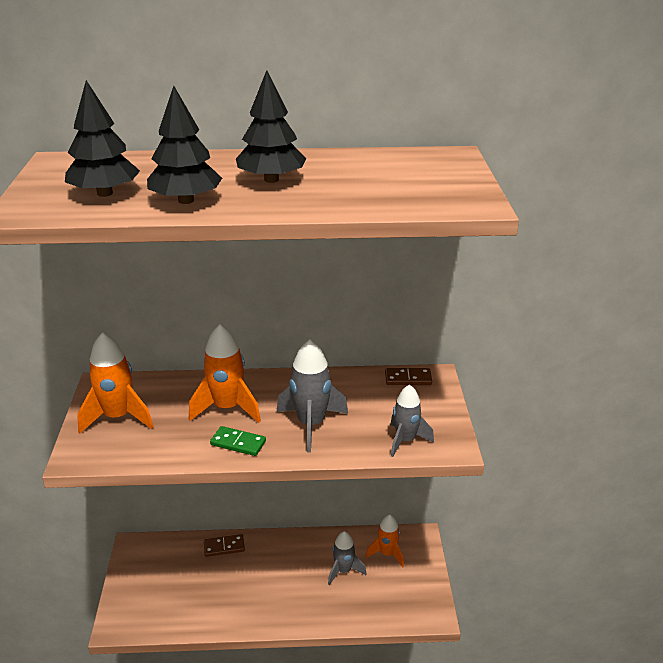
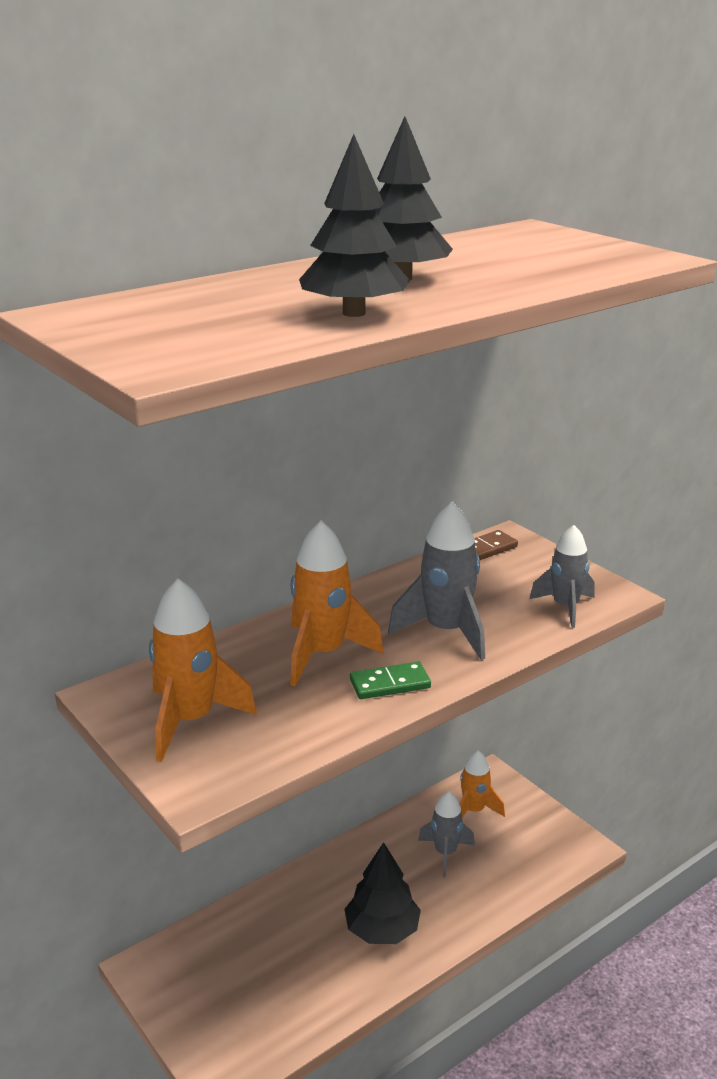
camera: 35 degrees left, 5 degrees down
(105, 193) = (229, 328): black tree -> black tree (382, 930)
(224, 547) = (273, 902): brown domino -> none

